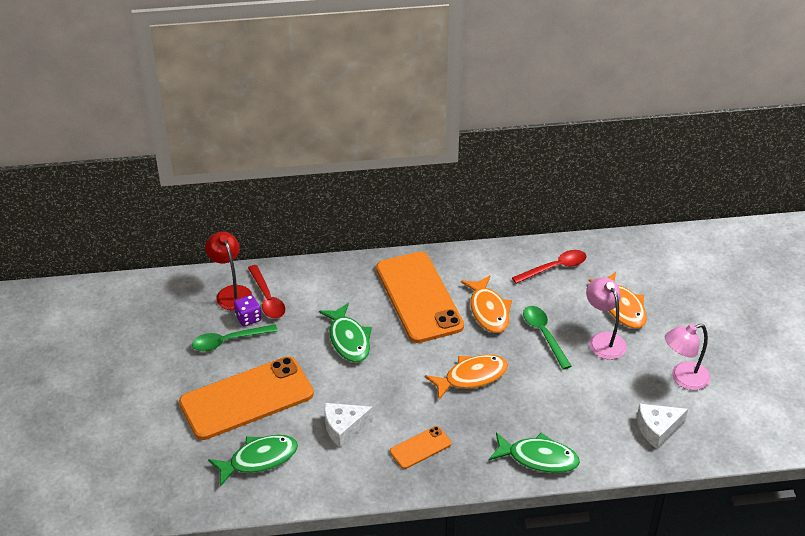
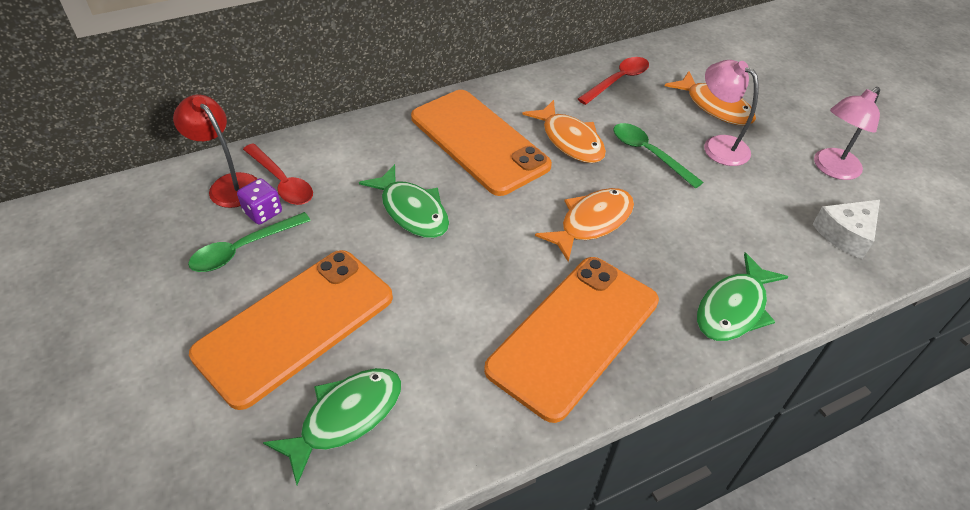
camera: 20 degrees left, 5 degrees up
(344, 428) = (455, 333): white cheese -> none
(420, 448) = (574, 335): orange phone -> orange phone, size x2.20
(538, 458) = (734, 308): green fish -> green fish turned 135 degrees clockwise

